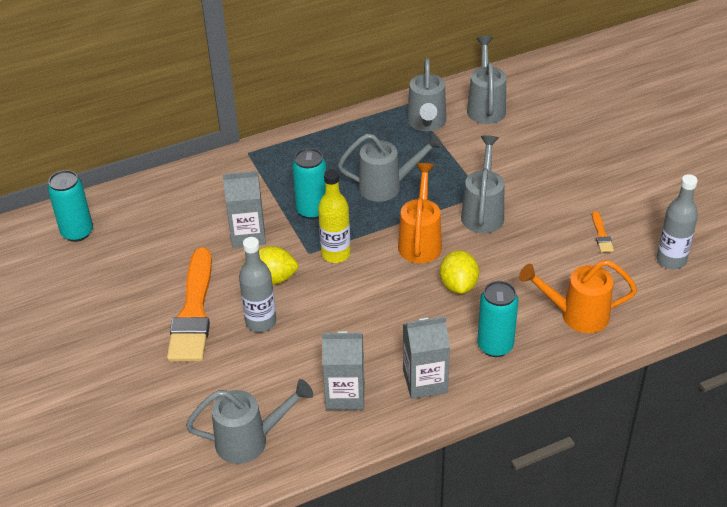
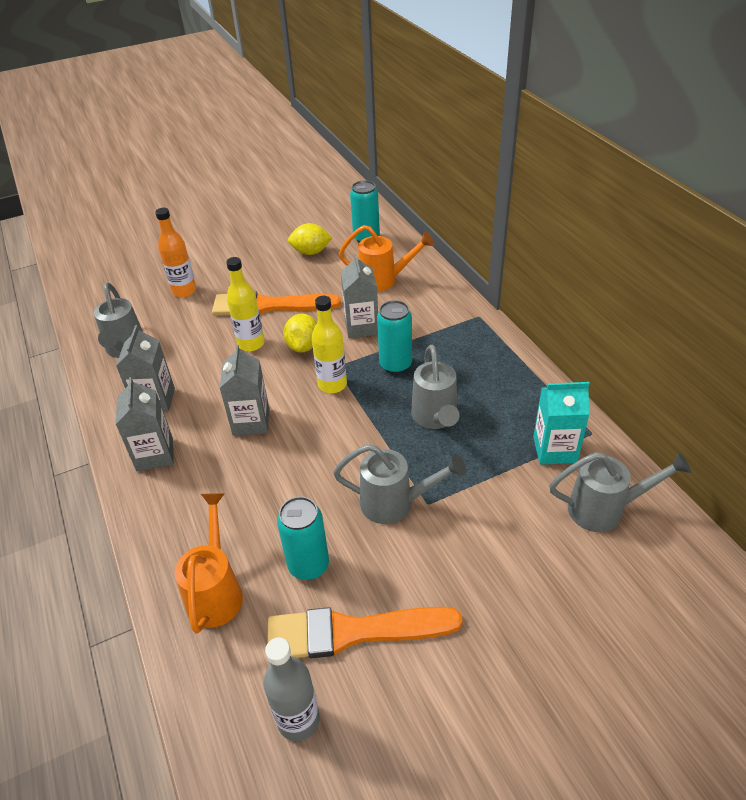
camera: 90 degrees right, 0 degrees up
(141, 399) = (184, 291): none -> orange bottle
(261, 322) = (251, 344): grey bottle -> yellow bottle
(383, 311) = (251, 421): none -> grey carton
(420, 241) = (348, 448): orange watering can -> orange watering can (384, 280)
(426, 123) = (554, 449): grey watering can -> turquoise carton
(458, 285) = (279, 480): yellow lemon -> yellow lemon (311, 252)
(495, 346) = (187, 510): turquoise can -> turquoise can (308, 565)
(601, 235) = (353, 632): orange brush -> orange brush, size x2.48

